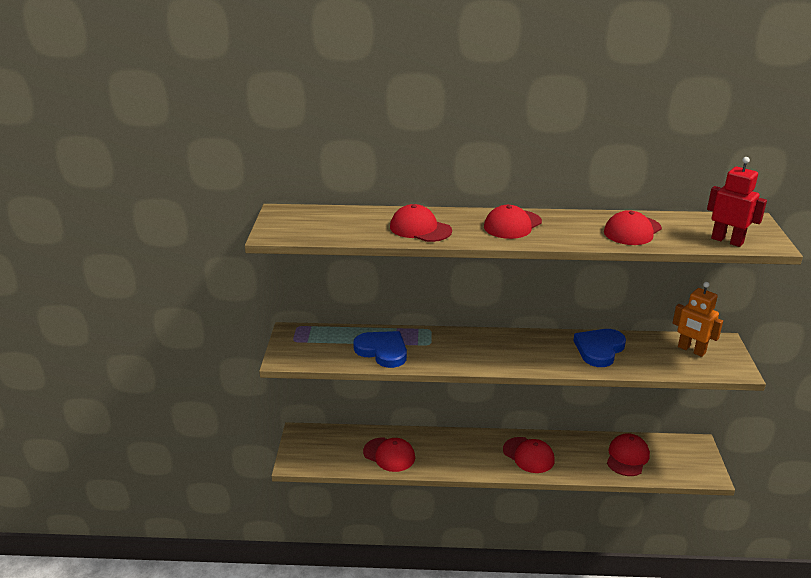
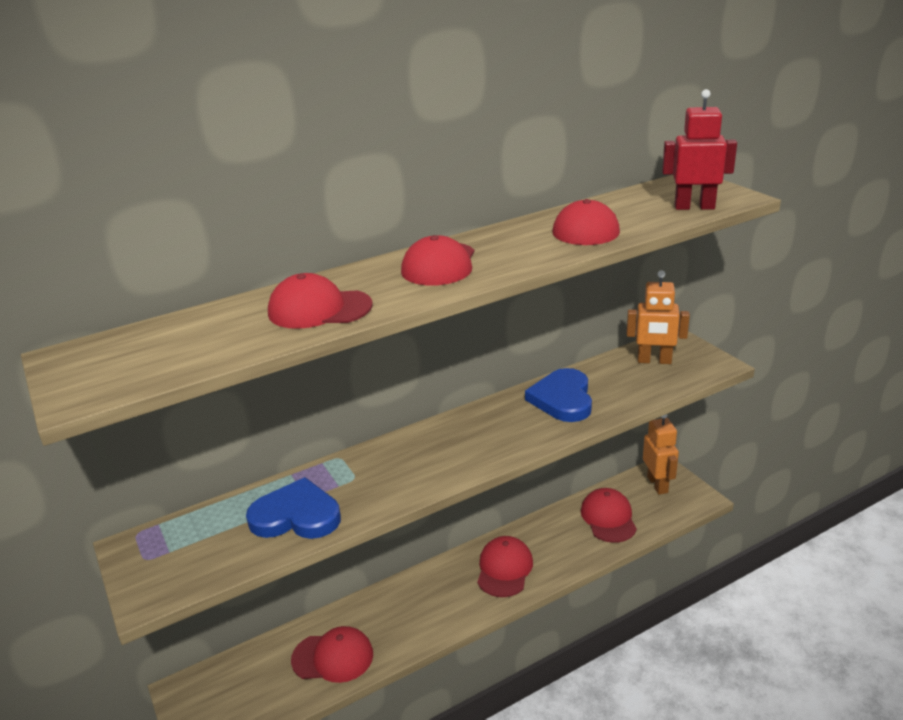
camera: 30 degrees left, 0 degrees up
(528, 455) = (504, 569): red cap -> red cap turned 90 degrees counterclockwise
(685, 452) = (657, 484): none -> orange robot

